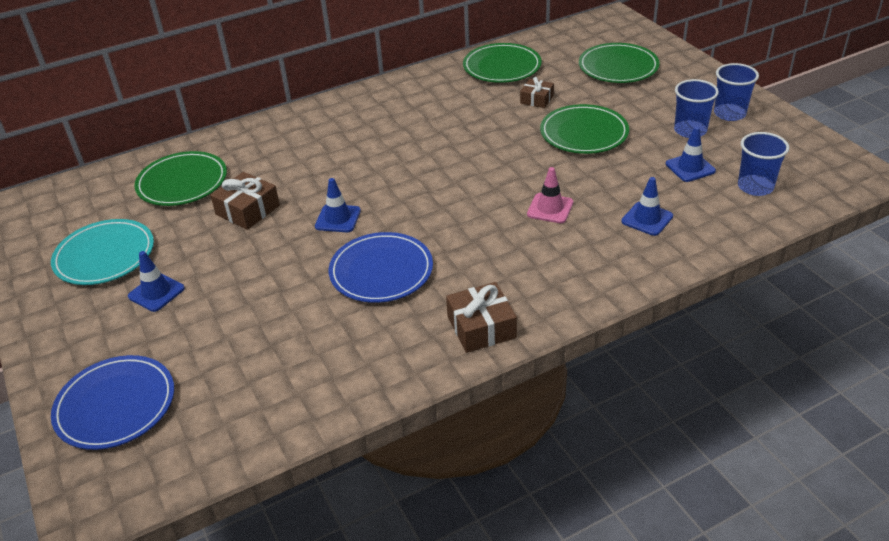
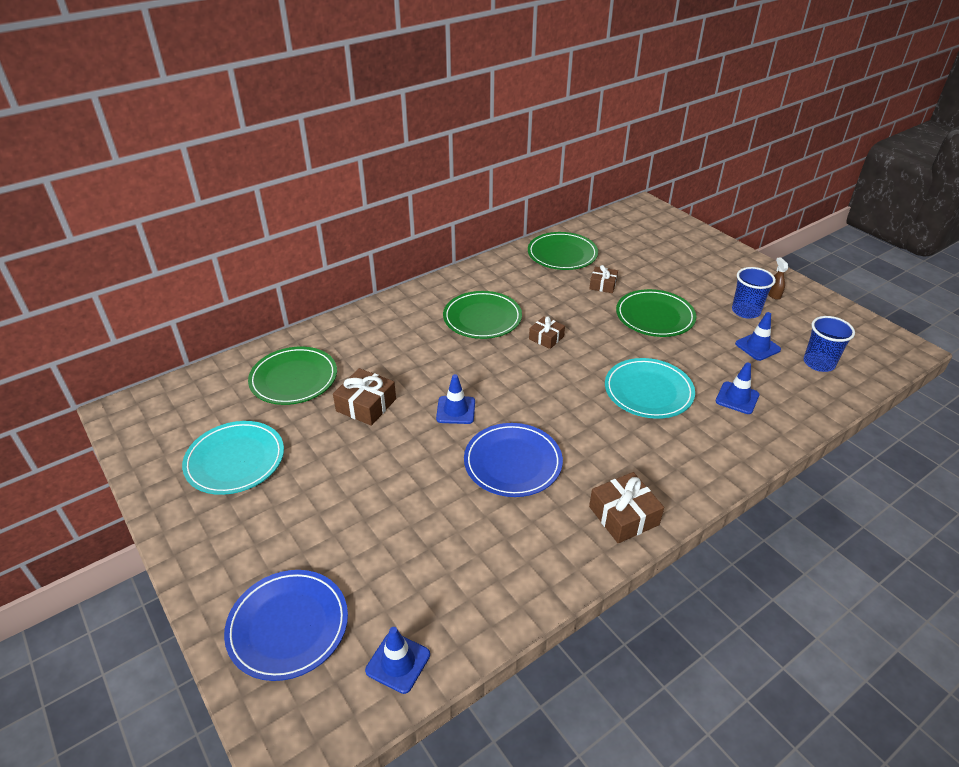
camera: 10 degrees left, 0 degrees up
(156, 292) = (298, 497): blue traffic cone -> blue traffic cone (398, 662)
(456, 151) = (546, 338): none -> brown gift
(550, 208) = (648, 391): pink traffic cone -> turquoise plate
(618, 67) = (664, 252): green plate -> green plate (482, 318)
(729, 114) = (773, 294): blue cup -> brown spray bottle

